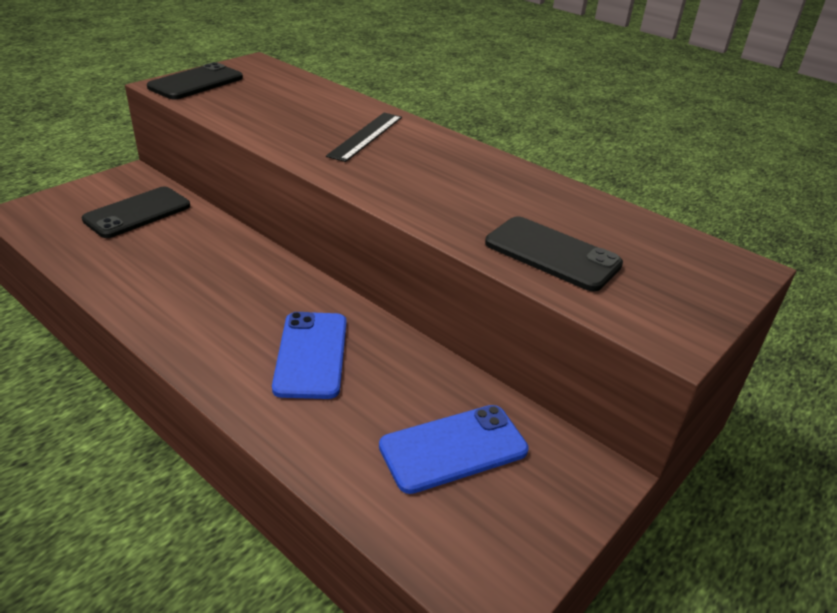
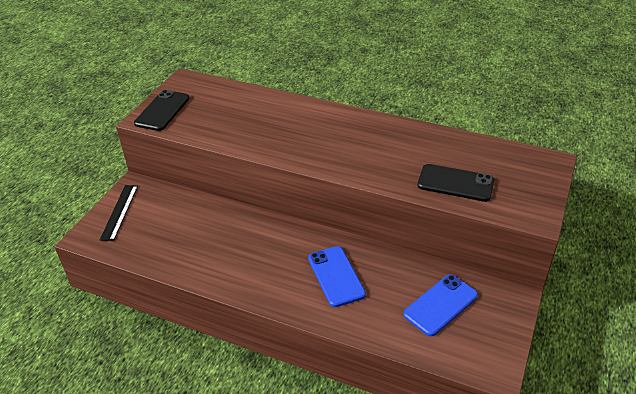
camera: 15 degrees left, 5 degrees up
(137, 213) = (163, 213): black phone -> none
(366, 136) = (303, 126): black ruler -> black ruler (119, 212)

